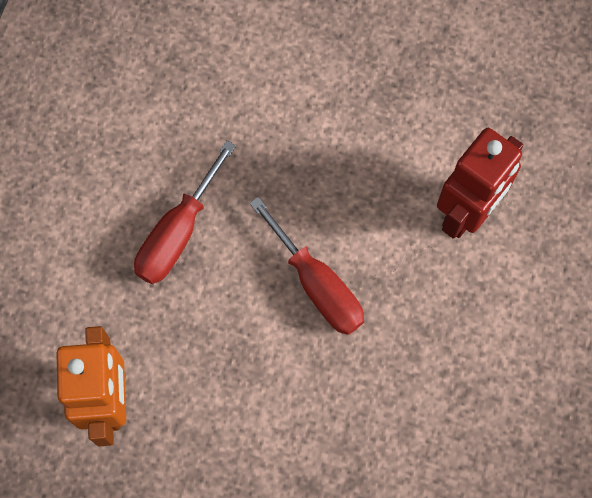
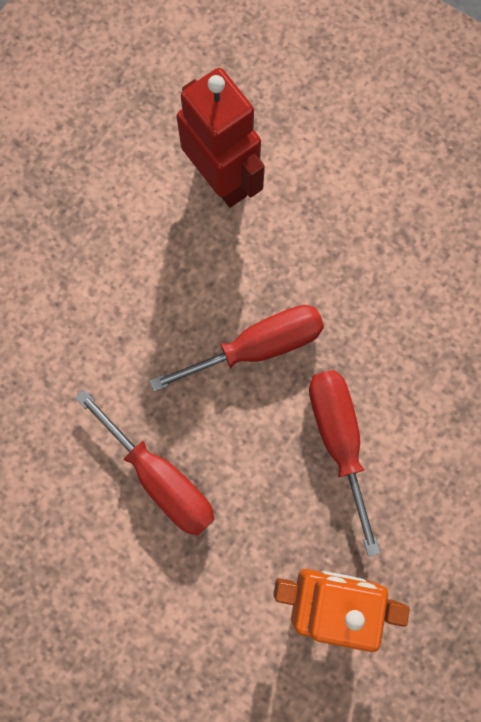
camera: 75 degrees left, 5 degrees up
(251, 377) = (338, 440): none -> red screwdriver

